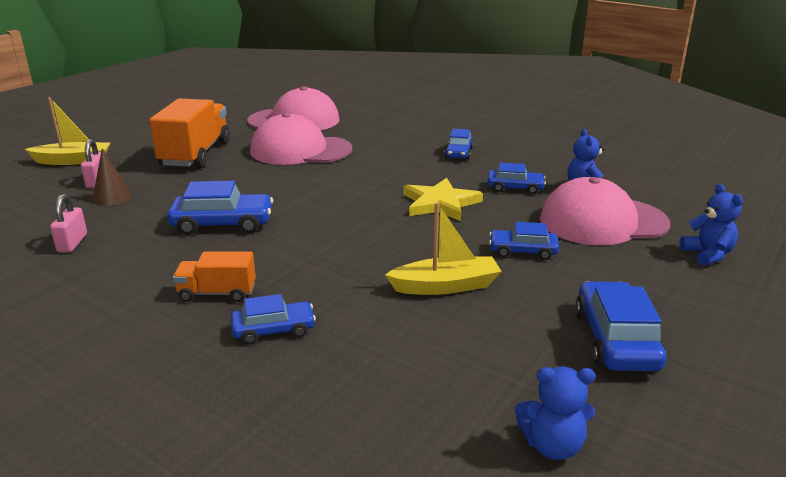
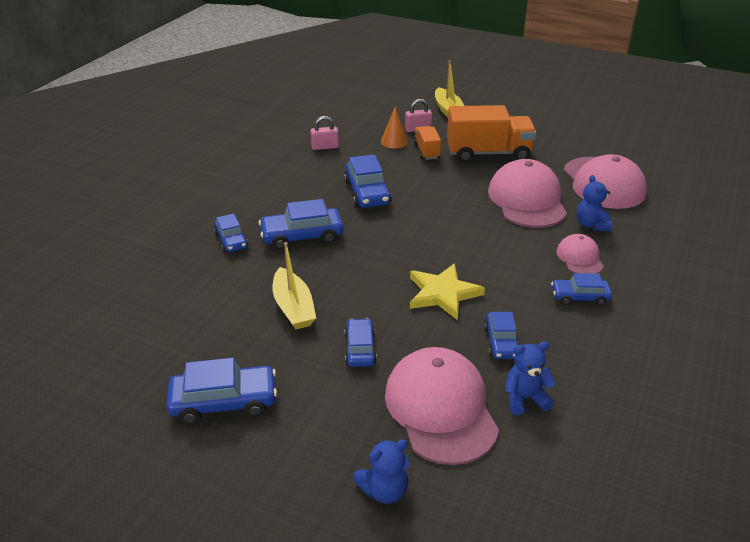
camera: 80 degrees right, 10 degrees up
(112, 197) = (394, 141): brown cone -> orange cone
(217, 293) = (271, 211): orange truck -> orange truck (426, 151)
(295, 273) = (302, 236): none -> blue car
(404, 145) = (579, 258): none -> pink cap
(552, 445) = (112, 363): blue teddy bear -> blue teddy bear (591, 225)

